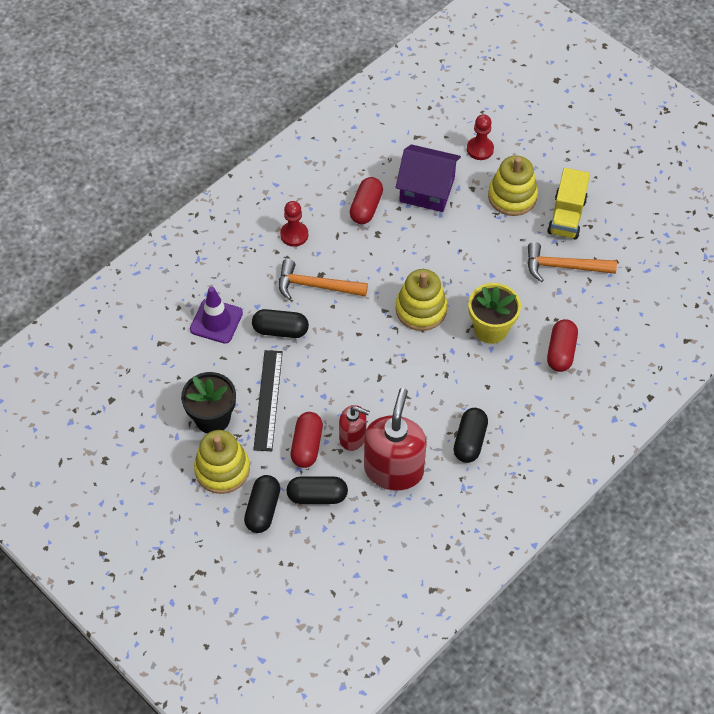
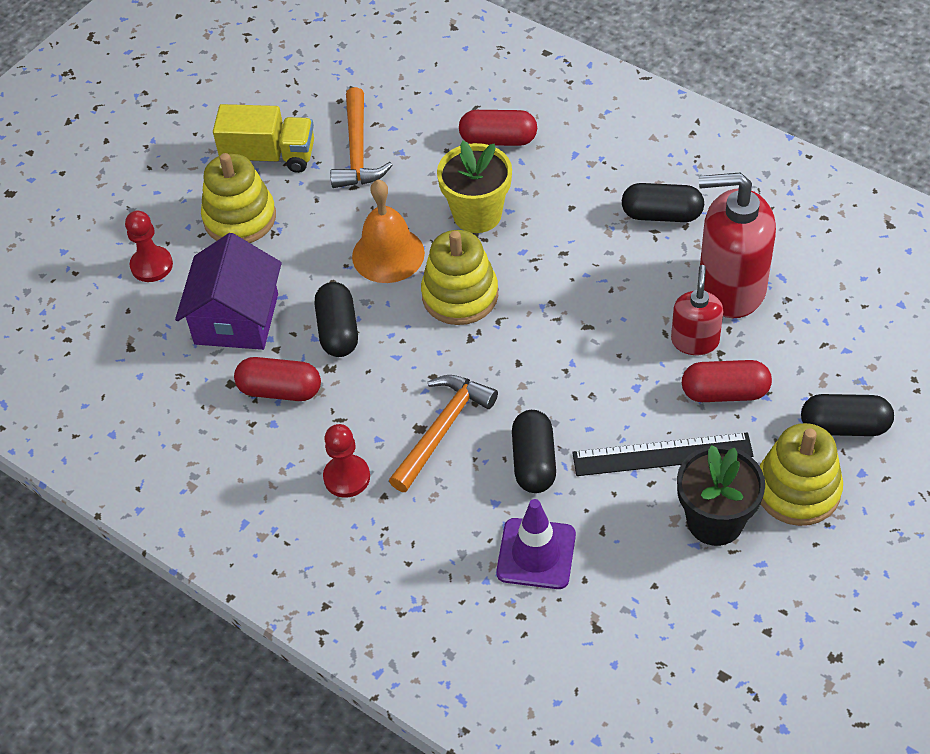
camera: 95 degrees left, 5 degrees down
(316, 286) = (442, 430): orange hammer -> orange hammer turned 150 degrees counterclockwise
(317, 496) = (800, 366): black capsule -> black capsule (338, 330)
(464, 274) = (388, 254): none -> orange bell

